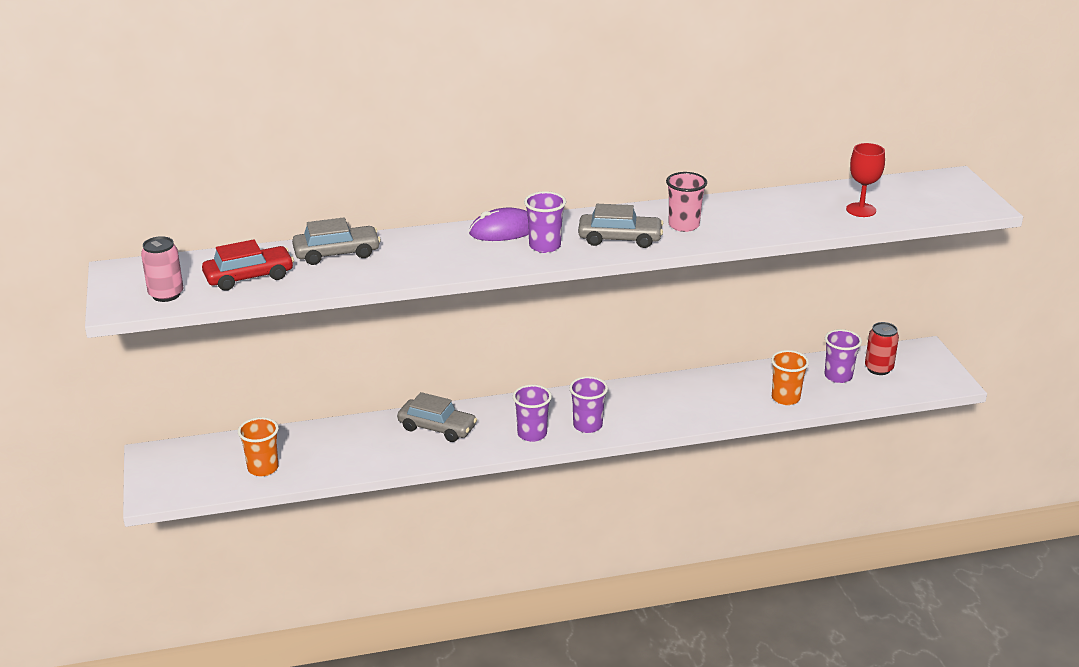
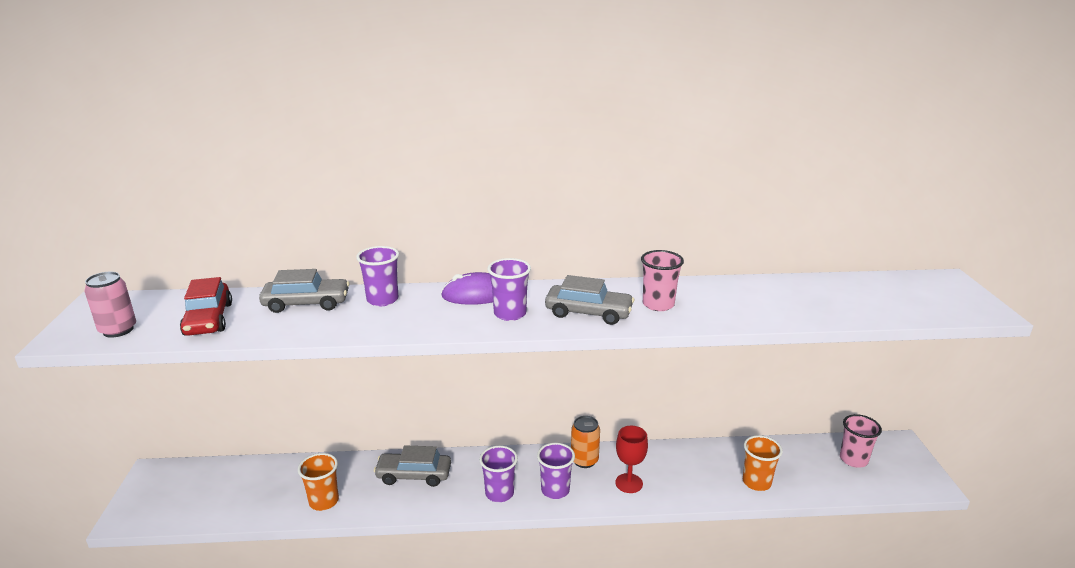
camera: 10 degrees right, 5 degrees down
(249, 277) = (208, 319): red car -> red car turned 90 degrees clockwise
(263, 468) = (238, 500): orange cup -> orange cup (324, 501)
(437, 428) = (414, 475): grey car -> grey car turned 150 degrees clockwise
(609, 397) = (584, 460): none -> orange can
(838, 376) = (811, 463): purple cup -> purple cup (382, 300)
(861, 210) = (848, 304): red goblet -> red goblet (629, 483)
(878, 369) = (853, 459): red can -> pink cup

